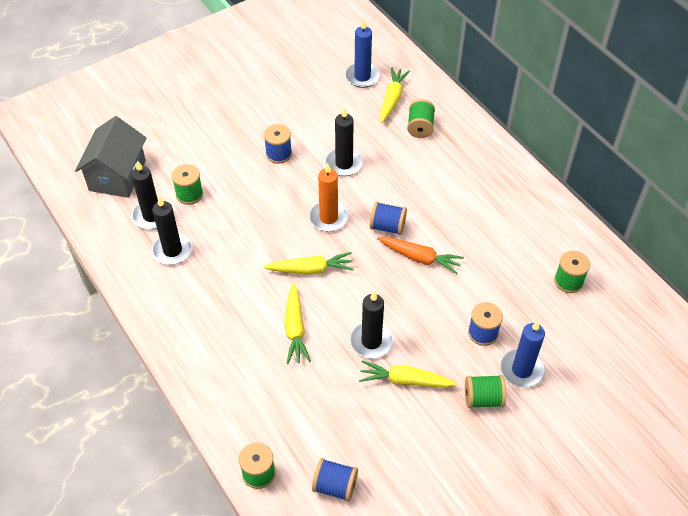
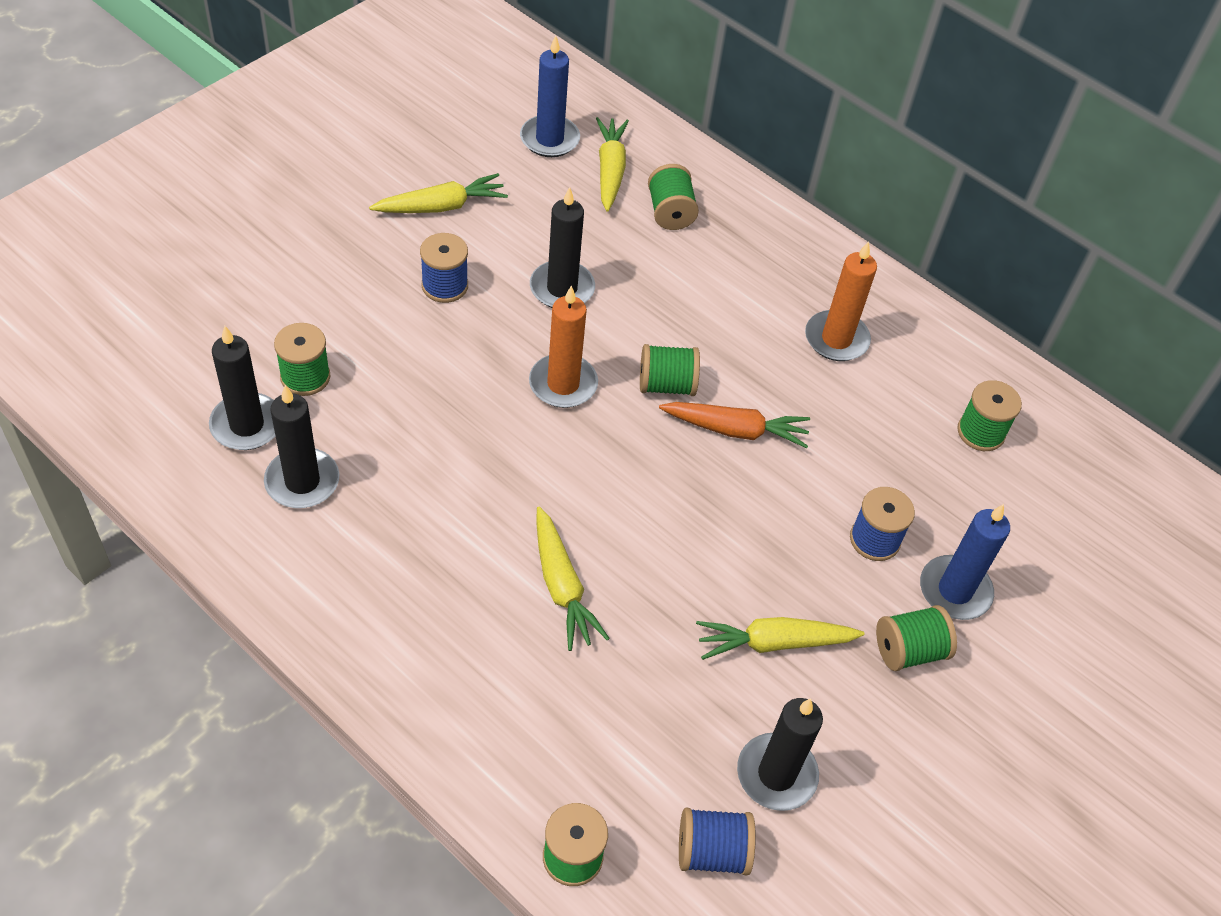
camera: 20 degrees left, 0 degrees up
(117, 175) = (162, 361): grey house -> none
(311, 269) = (559, 477): yellow carrot -> yellow carrot (441, 206)
(371, 341) = (698, 585): black candle -> black candle (776, 774)
(387, 226) = (666, 385): blue spool -> green spool
(497, 214) = (836, 339): none -> orange candle

